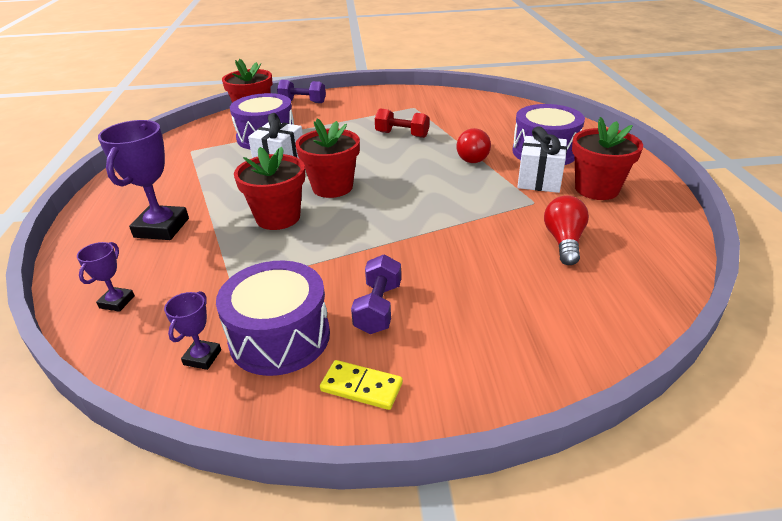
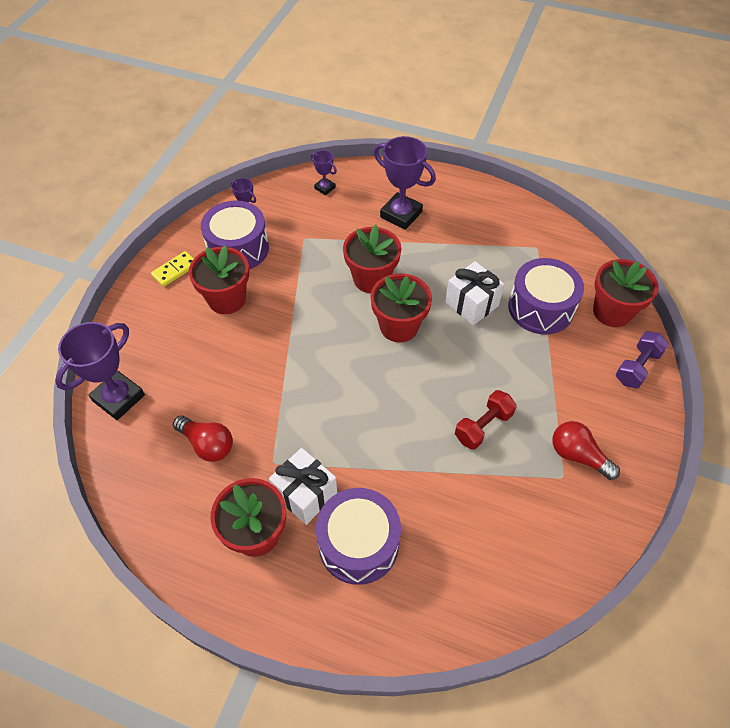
camera: 115 degrees right, 20 degrees up
(378, 308) = (227, 299): purple dumbbell -> red flower pot
(473, 156) = (390, 465): red light bulb -> red light bulb (578, 455)
(597, 330) = (119, 398): none -> purple trophy

